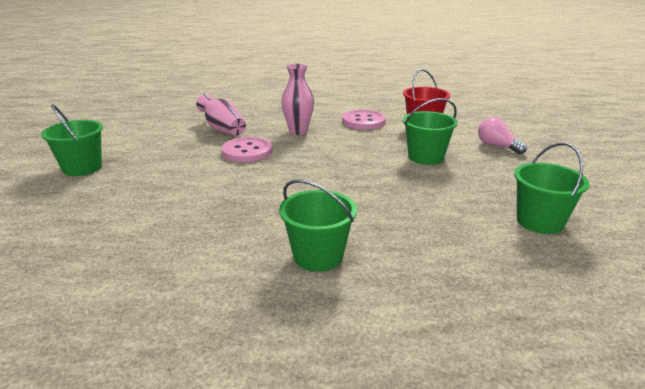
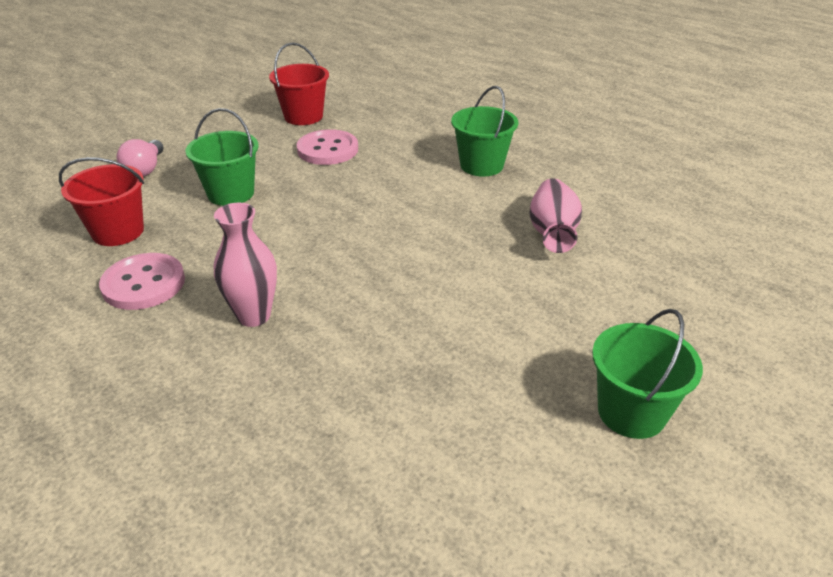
camera: 135 degrees left, 10 degrees up
(223, 129) = (338, 395): pink vase -> pink vase (552, 233)
(247, 151) = (378, 311): pink button -> pink button (327, 150)
(540, 222) = (303, 116): green bucket -> red bucket

